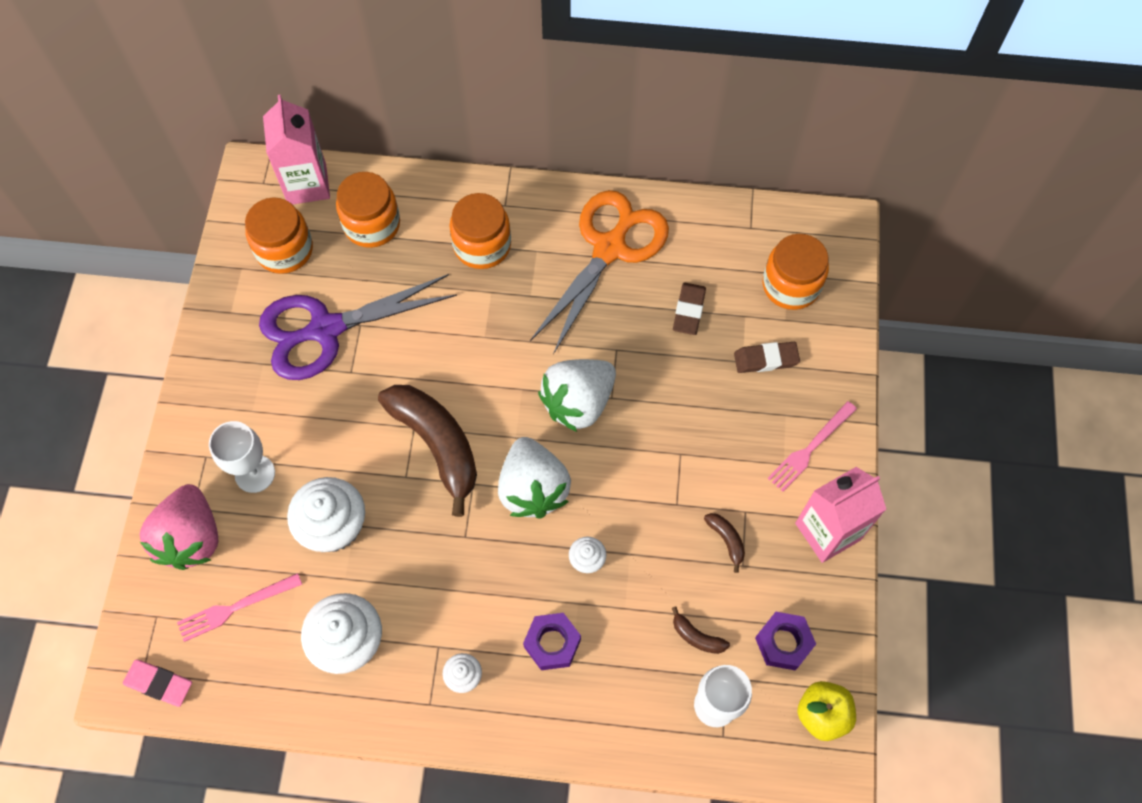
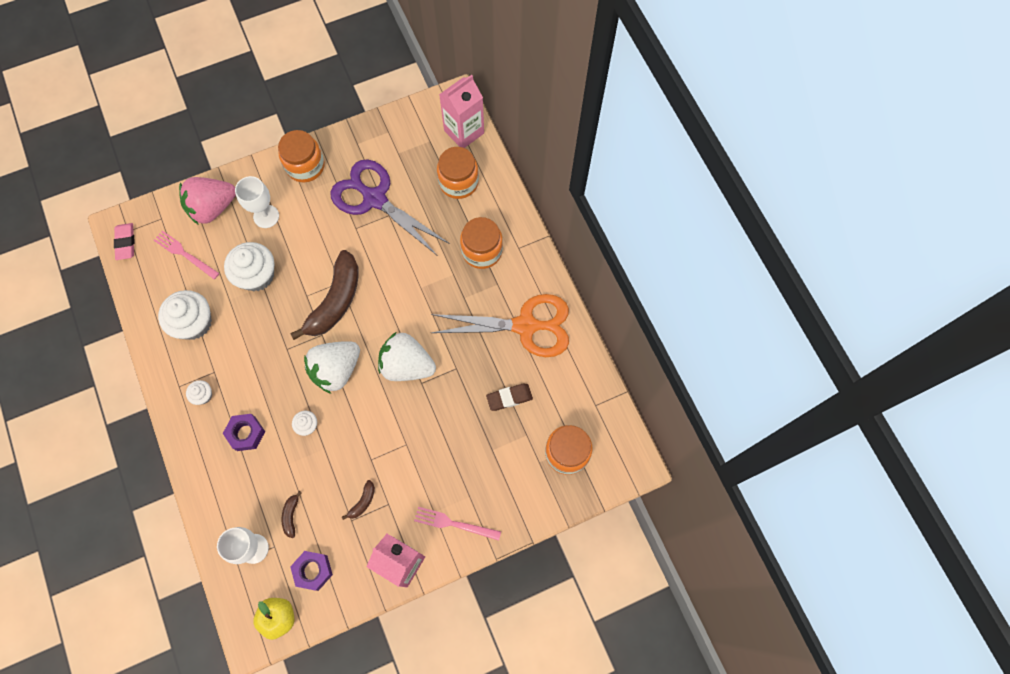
camera: 60 degrees right, 5 degrees up
(284, 250) = (413, 146): orange jar -> orange jar (305, 166)
(766, 359) = (502, 464): brown eraser -> none

